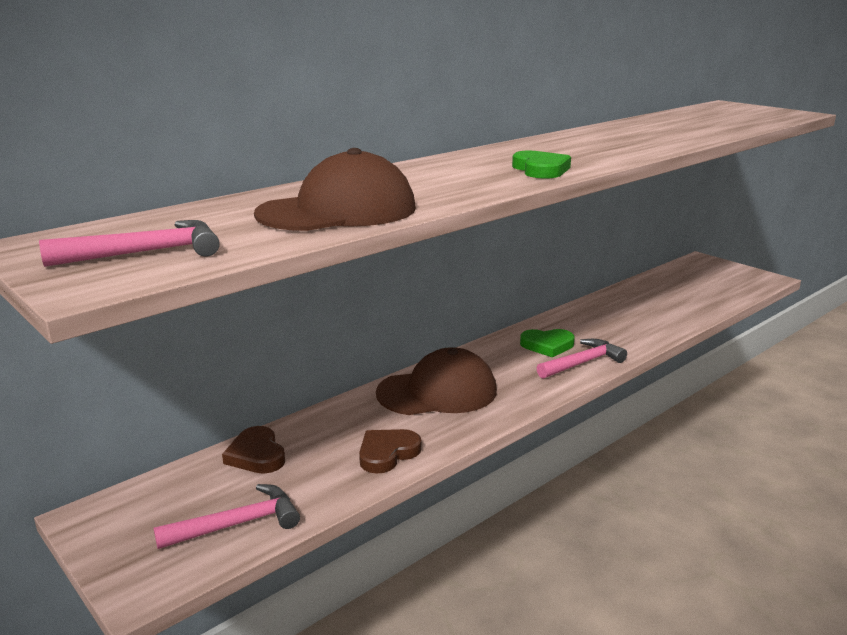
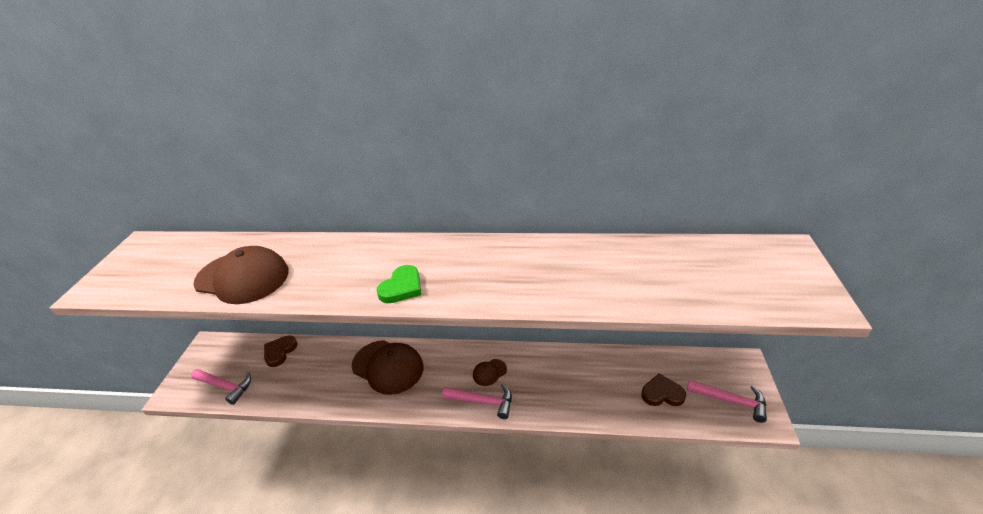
camera: 50 degrees right, 15 degrees up
(146, 253) = (141, 274): pink hammer -> pink hammer (731, 401)
(387, 453) = (312, 391): brown heart -> brown heart (662, 393)
(547, 345) = (489, 372): green heart -> brown cap

